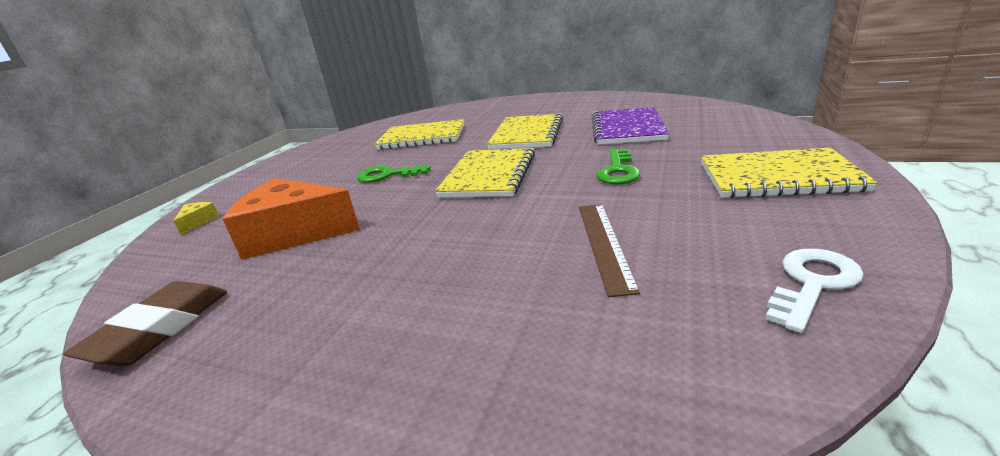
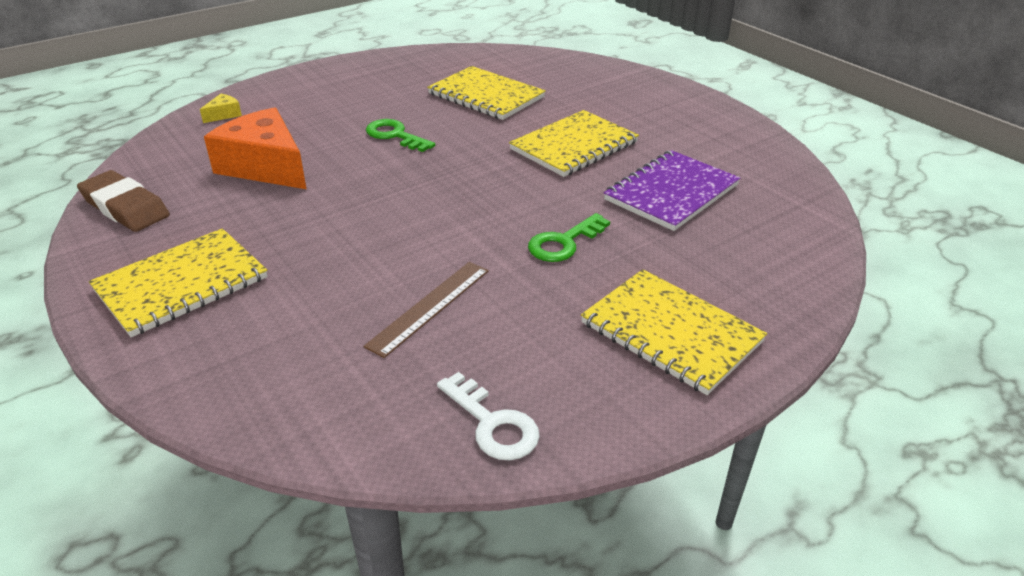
camera: 30 degrees right, 10 degrees up
(159, 328) = (125, 207): brown eraser -> brown eraser turned 75 degrees clockwise
(489, 175) = (464, 184): yellow notebook -> yellow notebook (181, 284)
(812, 283) = (493, 424): white key -> white key turned 60 degrees clockwise

